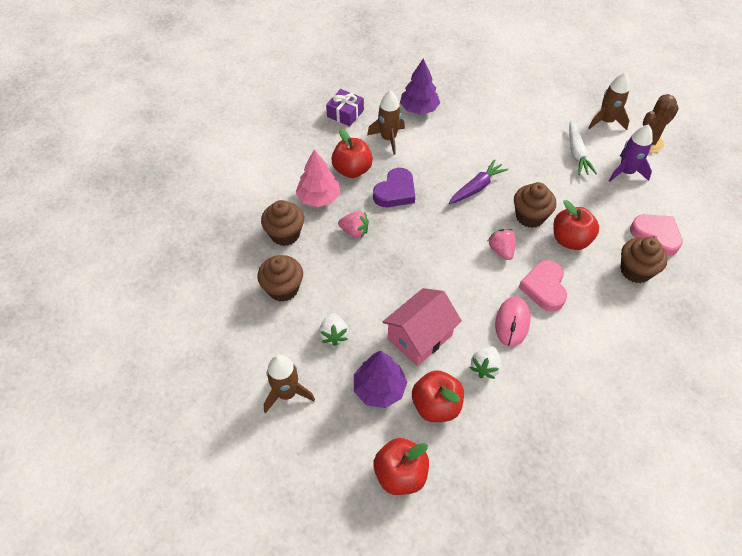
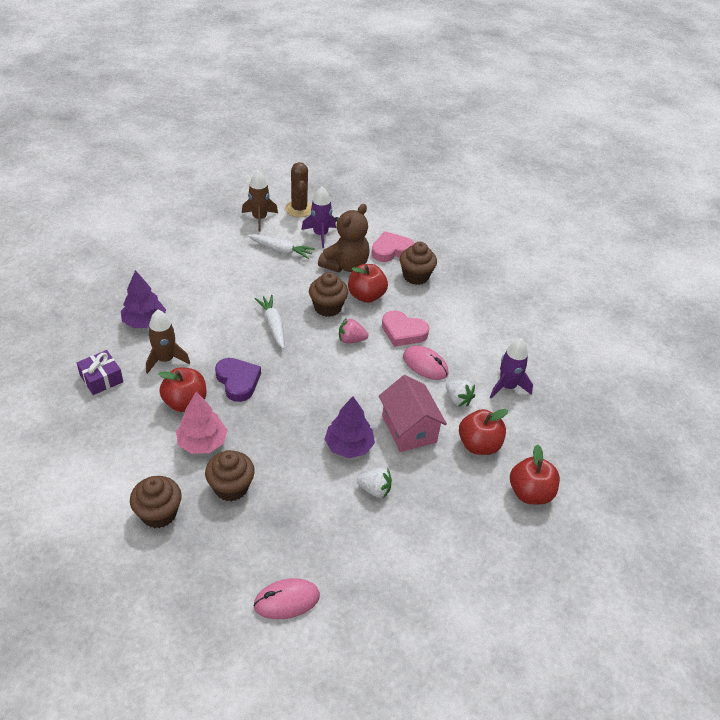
camera: 70 degrees left, 10 degrees down
(197, 313) = (286, 600): none -> pink mouse
(283, 288) = (299, 512): brown cupcake -> brown cupcake (159, 513)
(287, 393) = (420, 549): brown rocket -> none
(354, 231) = (265, 430): pink strawberry -> none
(379, 388) = (446, 477): purple tree -> purple tree (349, 446)
(477, 187) = (273, 325): purple carrot -> white carrot
(535, 409) = (507, 386): none -> purple rocket
(599, 207) = (345, 265): none -> brown teddy bear

